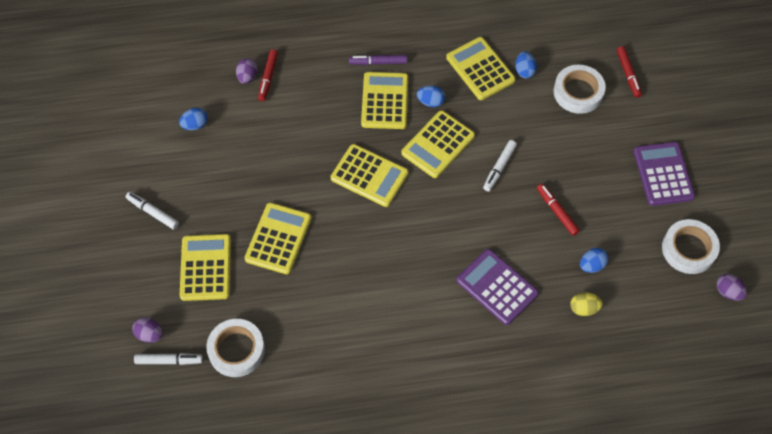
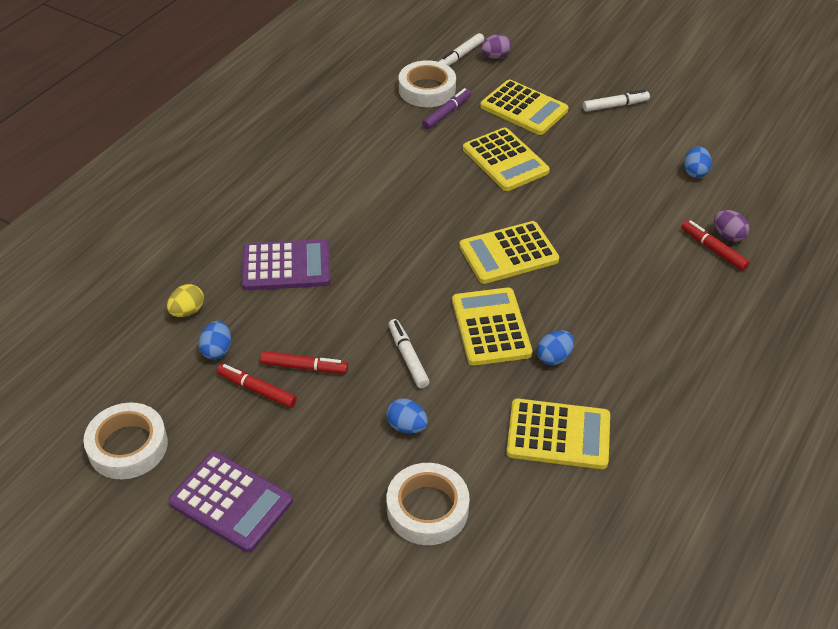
camera: 130 degrees right, 15 degrees down
(378, 62) = (655, 347): purple marker -> purple marker (447, 113)
(384, 101) = (593, 320): yellow calculator -> none
(524, 71) = (513, 477): blue egg -> blue egg (407, 426)
(628, 74) = (398, 590): red marker -> red marker (257, 389)
(728, 292) = (47, 440): purple egg -> none

